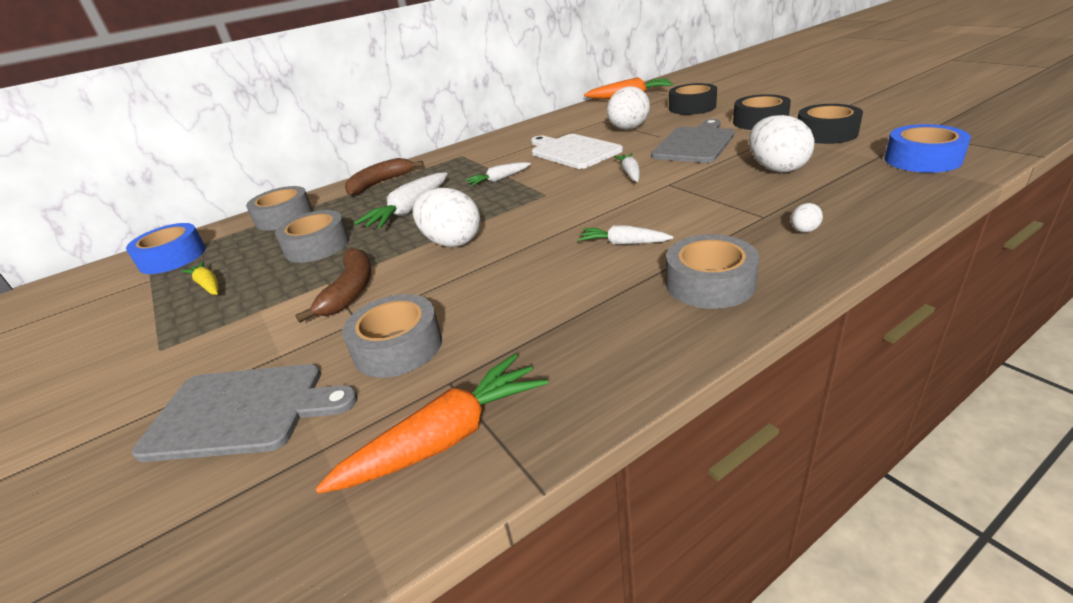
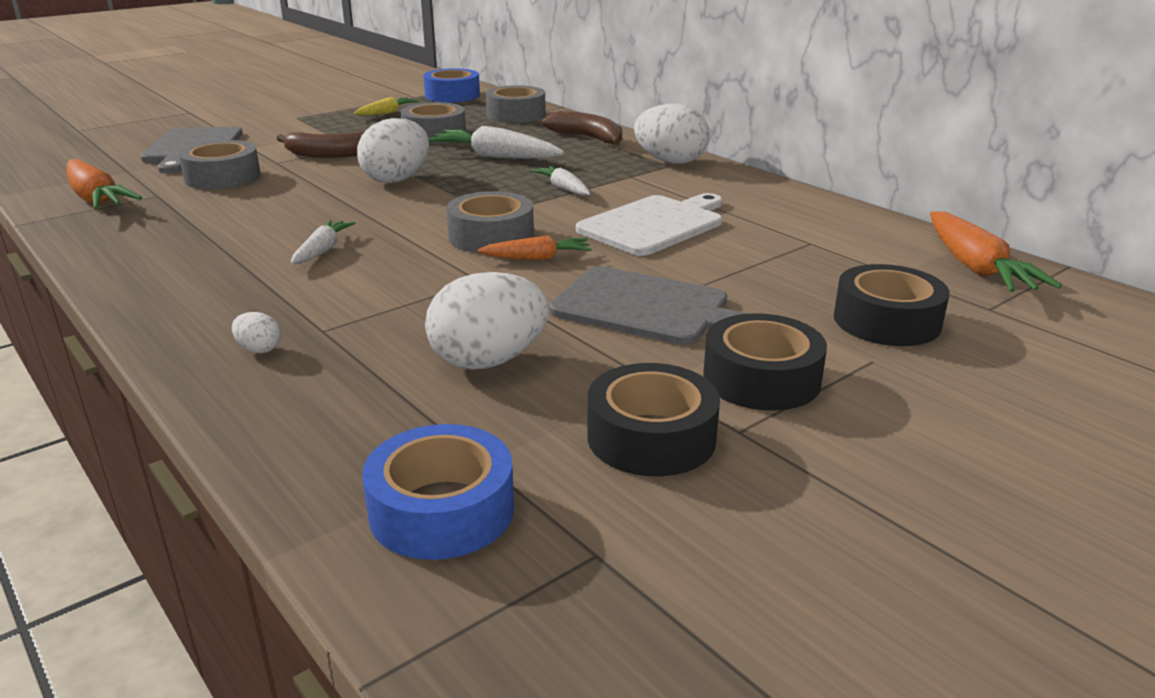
camera: 80 degrees right, 5 degrees down
(628, 129) = (752, 261): white egg -> white egg (670, 161)
(630, 173) = (537, 258): white carrot -> orange carrot
(710, 283) = (194, 286): grey tape -> grey tape (491, 236)

